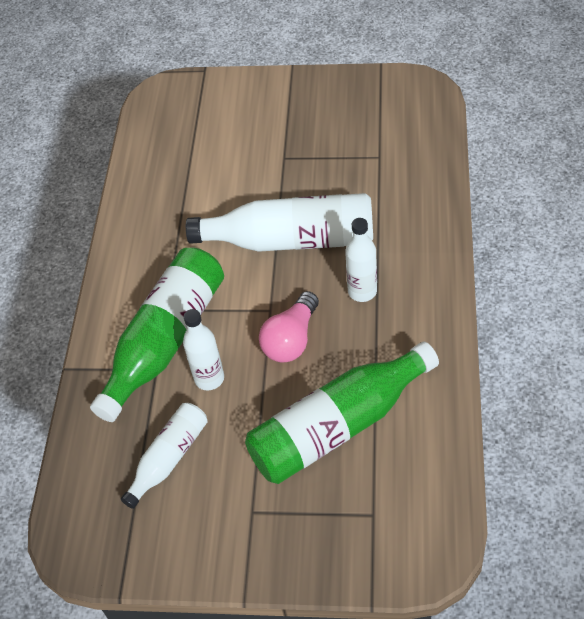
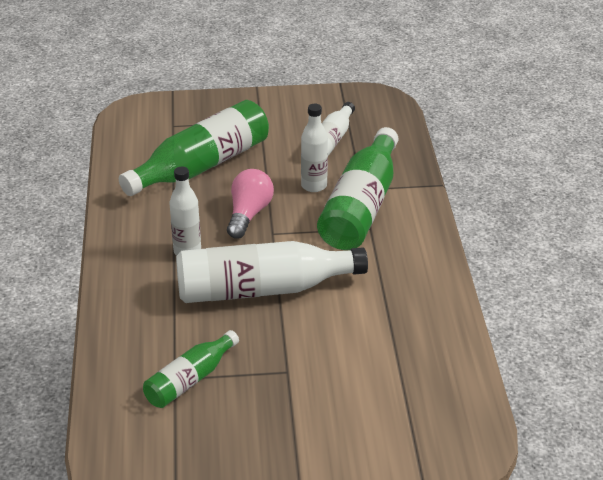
camera: 165 degrees right, 15 degrees down
(366, 154) = (190, 380): none -> green bottle

